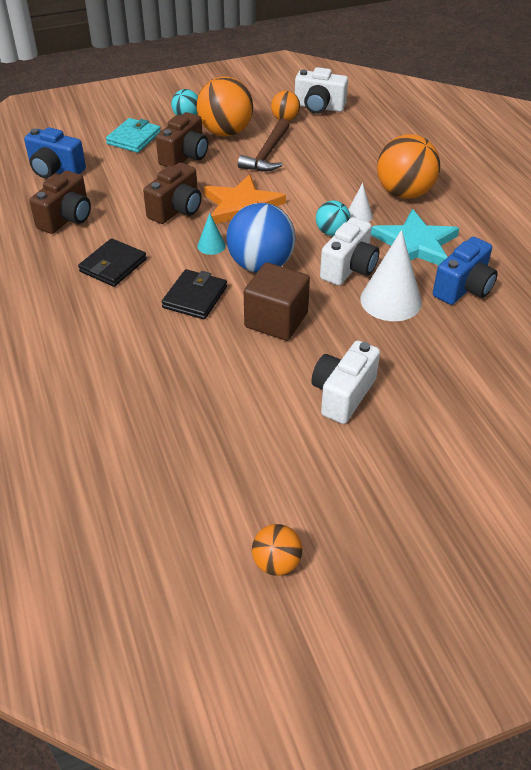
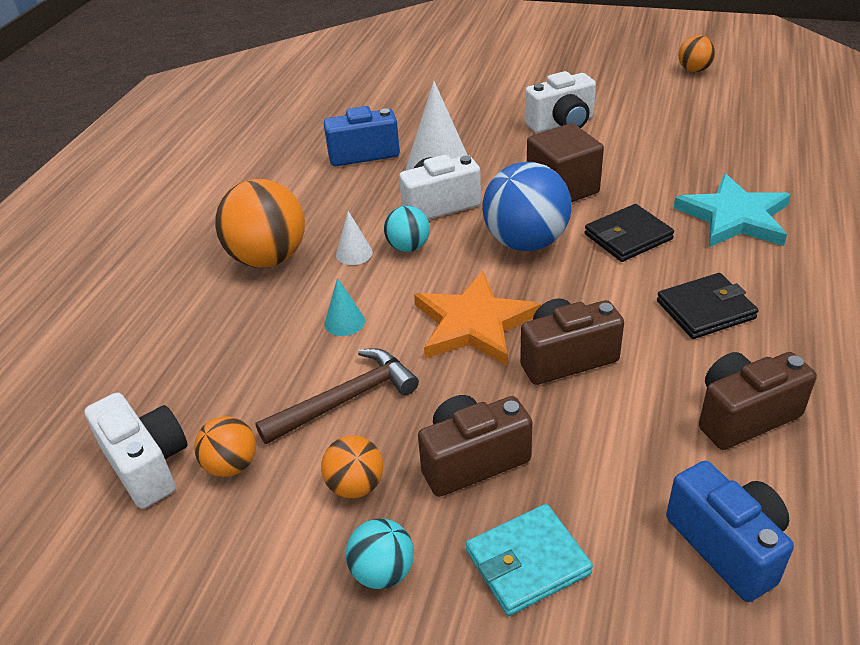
camera: 140 degrees left, 5 degrees down
(211, 245) = (561, 287): turquoise cone -> turquoise cone (344, 322)
(225, 132) = (355, 485): orange ball -> orange ball, size x0.53
(415, 244) = (344, 202): turquoise star -> turquoise star (734, 217)

